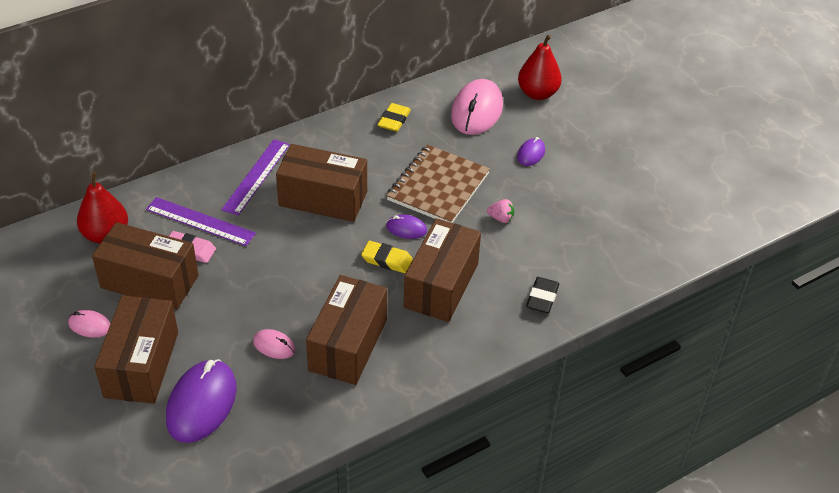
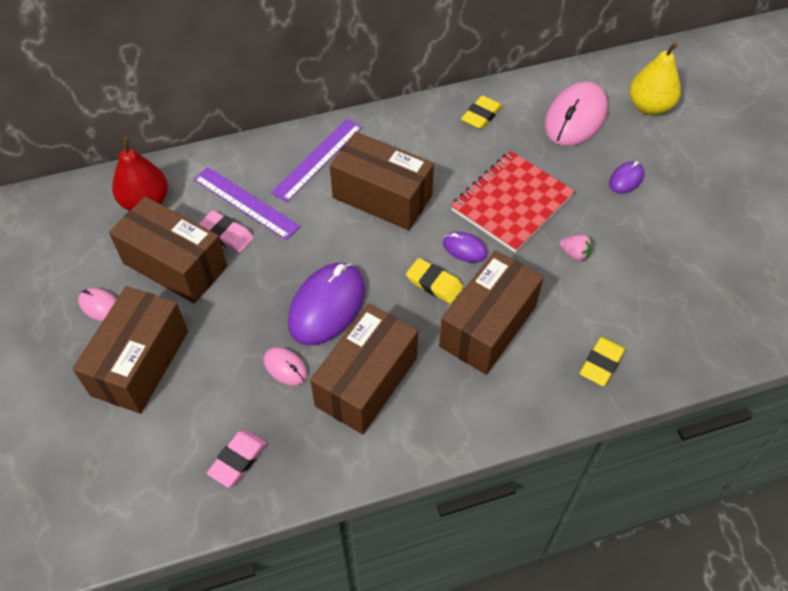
camera: 15 degrees right, 10 degrees up
(201, 404) = (190, 424): purple mouse -> purple mouse (327, 306)
(252, 423) = (237, 460): none -> pink eraser
(438, 187) = (511, 203): brown notebook -> red notebook
(537, 93) = (649, 107): red pear -> yellow pear
(542, 298) = (601, 363): black eraser -> yellow eraser

